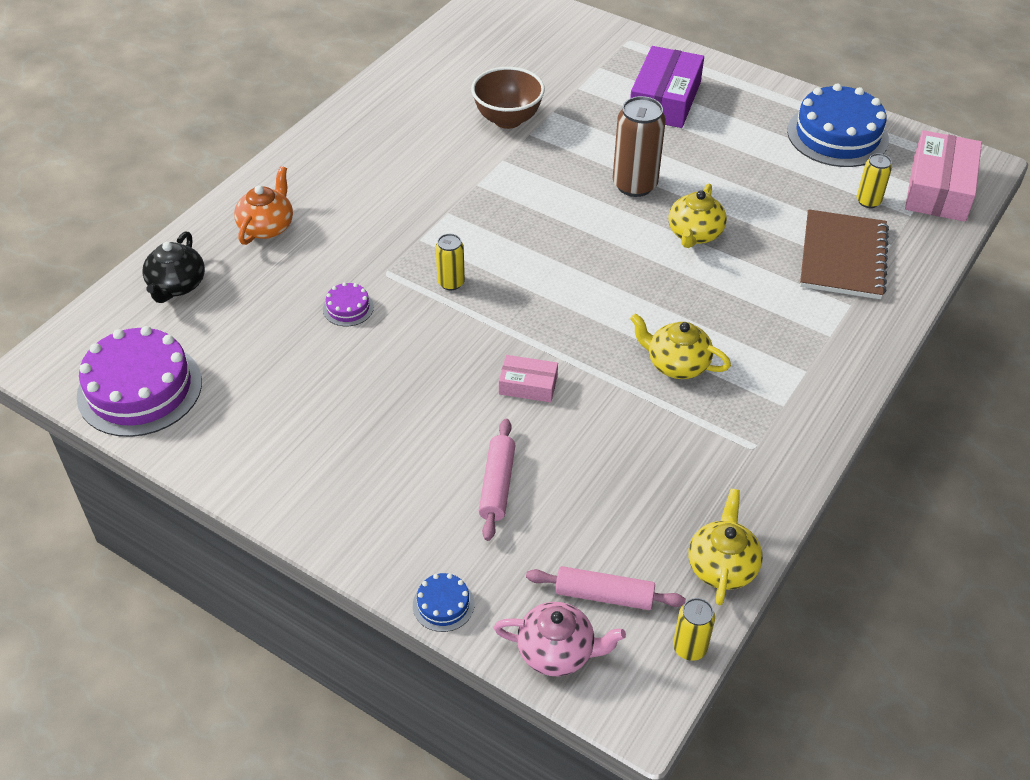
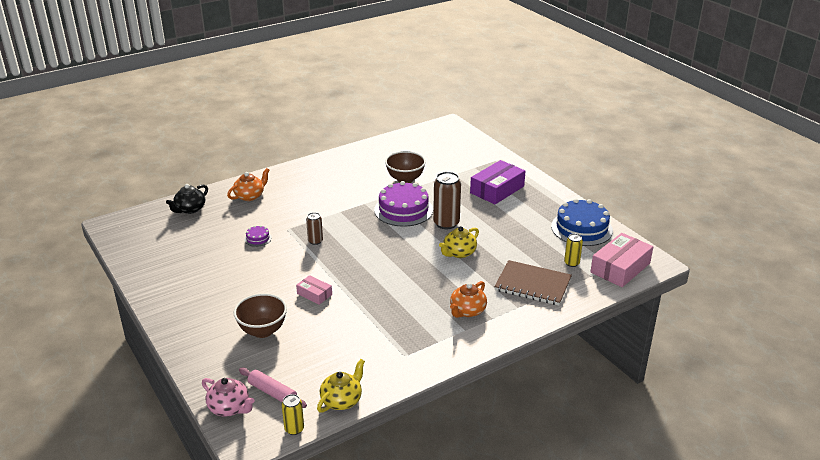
camera: 25 degrees right, 15 degrees down
(140, 389) = (139, 245): purple cake -> purple cake (403, 210)
(443, 604) = (195, 371): blue cake -> none
(451, 283) = (315, 241): yellow can -> brown can
(497, 485) = (262, 331): pink rolling pin -> brown bowl
(676, 364) = (397, 307): yellow teapot -> none
(785, 336) = (467, 311): none -> orange teapot
(842, 257) = (532, 284): brown notebook -> brown notebook turned 75 degrees clockwise

